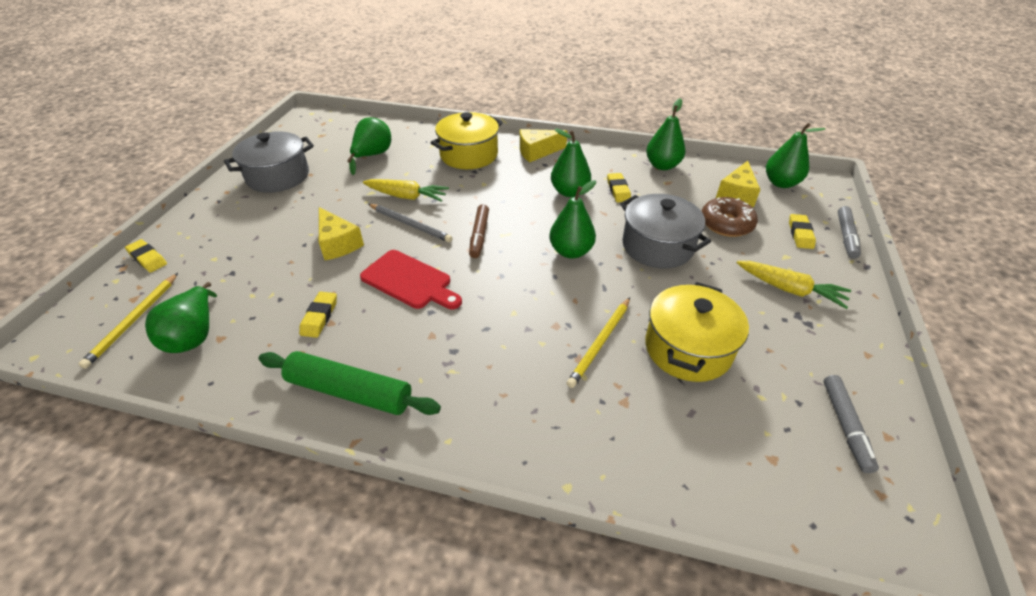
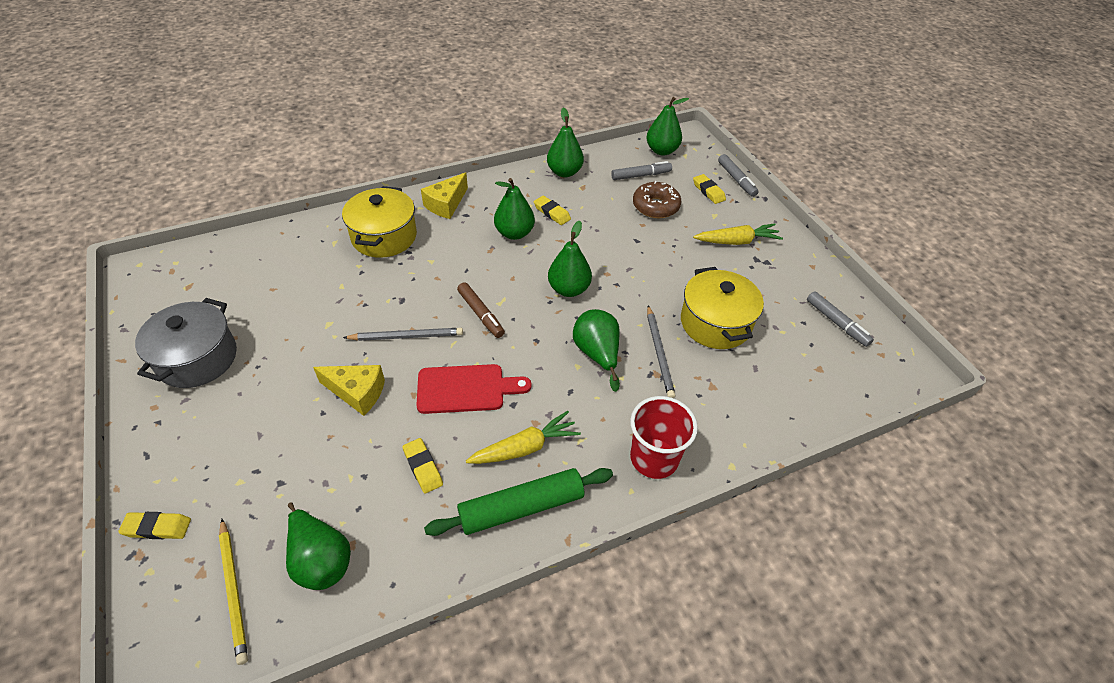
camera: 40 degrees left, 5 degrees up
(372, 156) = (281, 283): green pear -> green pear (597, 354)
(406, 196) = (370, 310): yellow carrot -> yellow carrot (525, 448)
(498, 427) = (654, 458): none -> red cup
(600, 343) = (659, 353): yellow pencil -> grey pencil
(657, 246) = (626, 251): grey pot -> none
(736, 194) = (641, 175): yellow cheese -> grey marker

